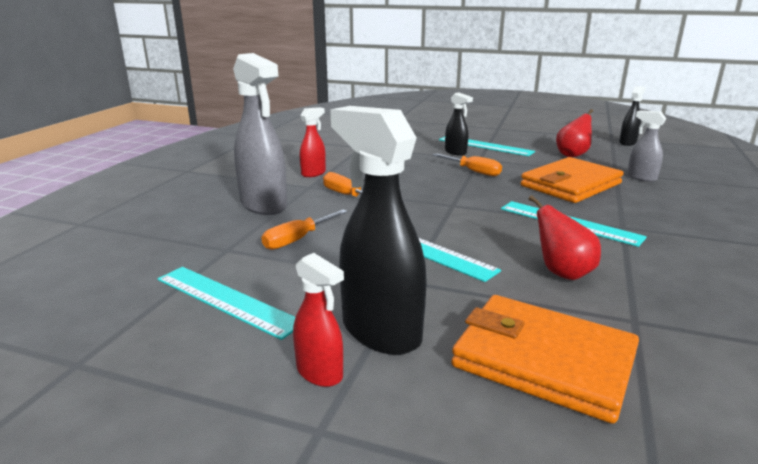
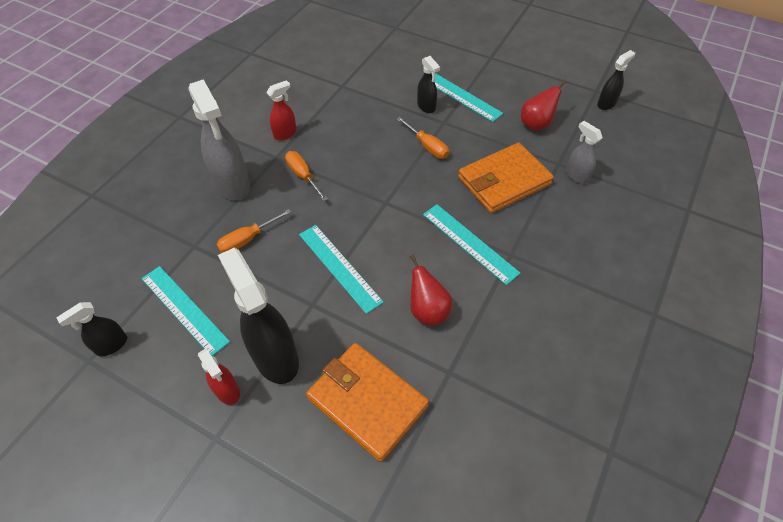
camera: 10 degrees right, 30 degrees up
(115, 344) = (111, 345): none -> black spray bottle

